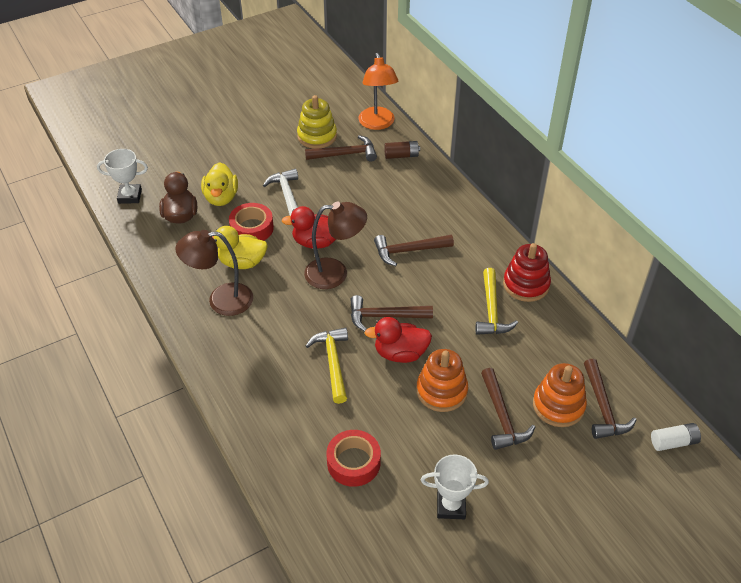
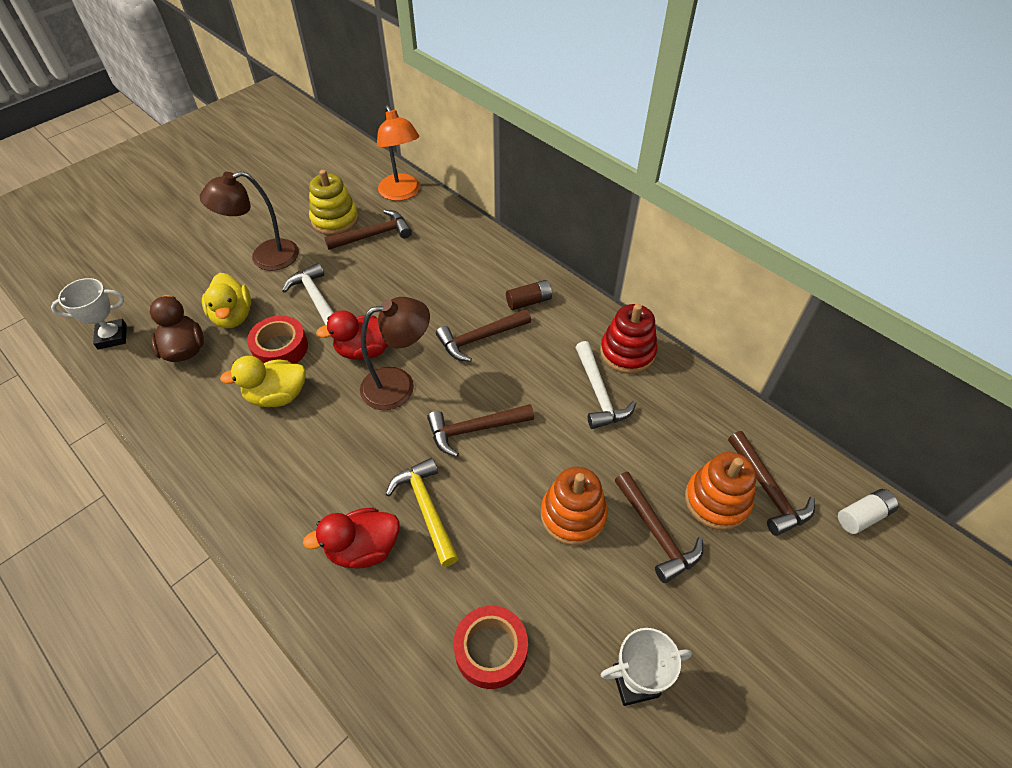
camera: 15 degrees left, 5 degrees up
(221, 300) = (260, 454): brown lamp -> brown lamp (265, 258)
(400, 353) = (507, 475): red duck -> red duck (363, 548)
(401, 155) = (439, 225): brown battery -> brown battery (529, 301)
(491, 310) = (599, 393): yellow hammer -> white hammer

